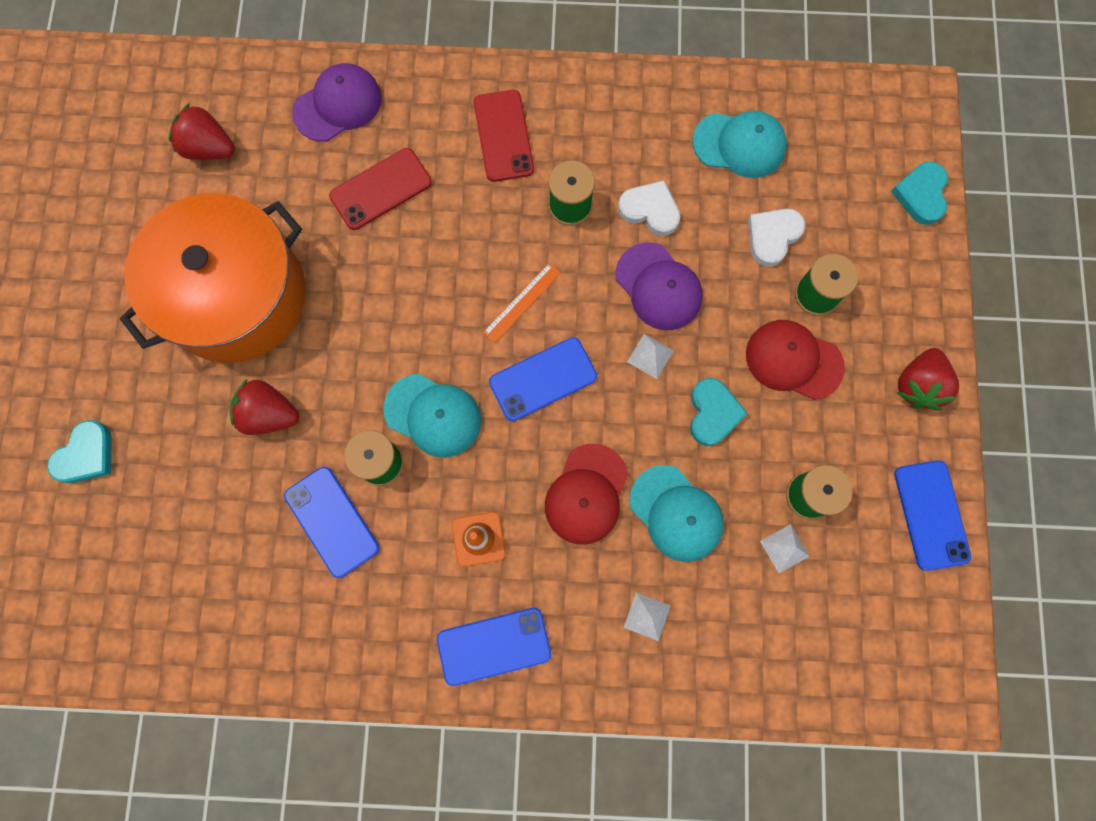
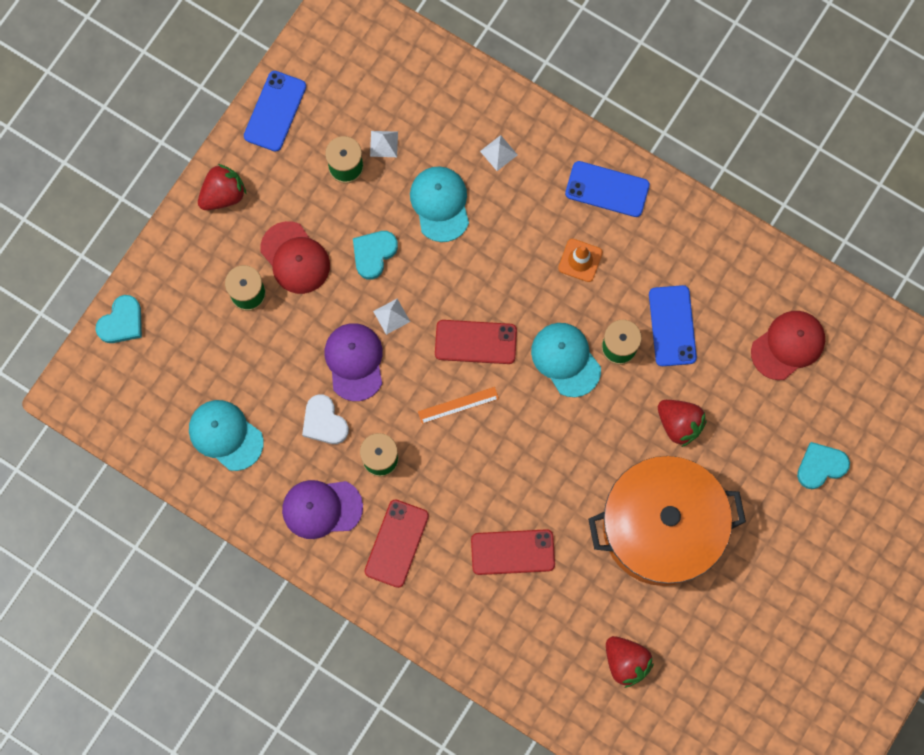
camera: 150 degrees left, 0 degrees up
(338, 105) = (508, 643): purple cap -> purple cap (322, 508)
(543, 379) = (475, 342): blue phone -> red phone
(586, 494) = (492, 249): red cap -> red cap (788, 345)
(772, 236) = (249, 352): white heart -> none

